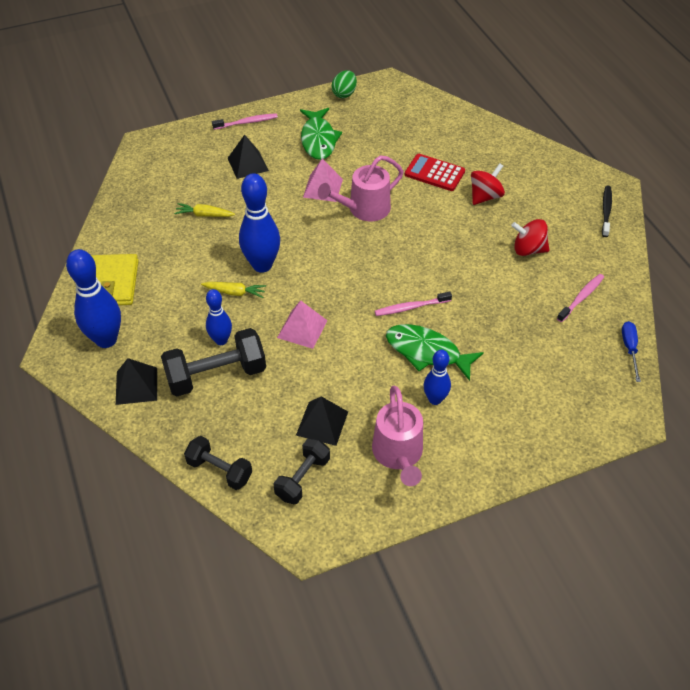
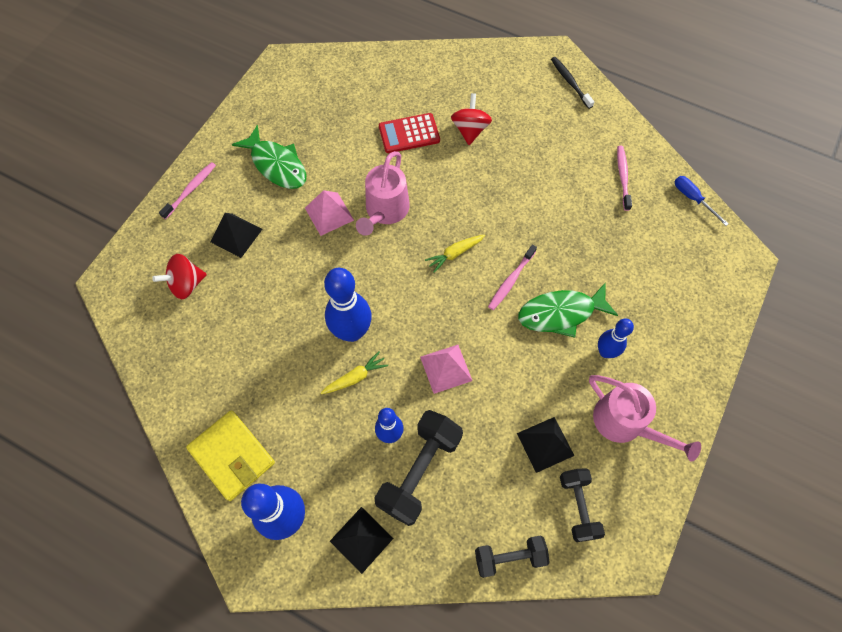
camera: 40 degrees left, 15 degrees up
(204, 215) = (249, 318): yellow carrot -> yellow carrot (455, 253)
(344, 94) = (253, 100): green egg -> none
(528, 249) = (547, 159): red spinning top -> red spinning top (186, 284)

